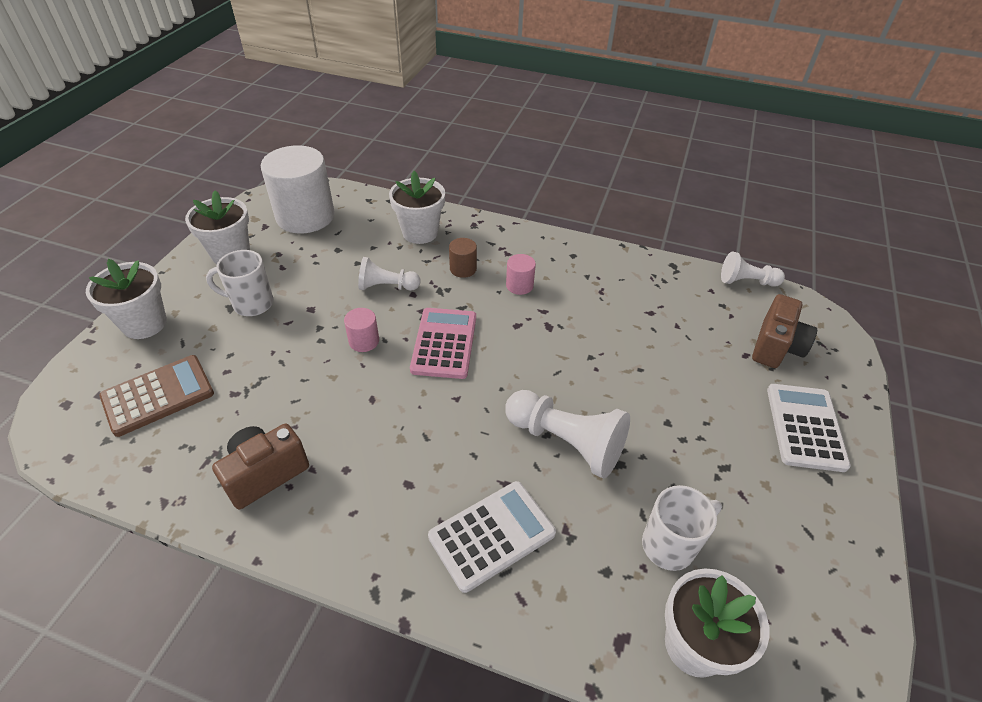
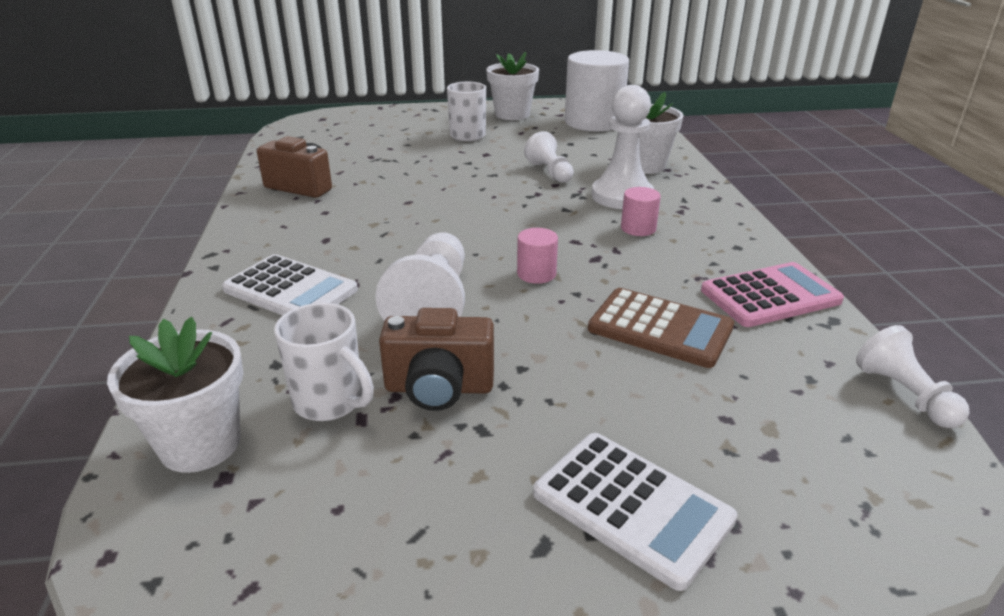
camera: 65 degrees right, 15 degrees down
(144, 324) = (411, 114): white flower pot -> none
(158, 395) = (349, 137): brown calculator -> brown calculator (660, 328)
(364, 341) = (471, 181): pink cylinder -> pink cylinder (536, 274)
(444, 343) = (506, 213): pink calculator -> pink calculator (770, 296)
(463, 269) = (622, 196): brown cylinder -> white pawn
(776, 347) = (784, 449): brown camera -> brown camera (439, 388)
(805, 427) = (631, 507): white calculator -> white calculator turned 60 degrees clockwise

